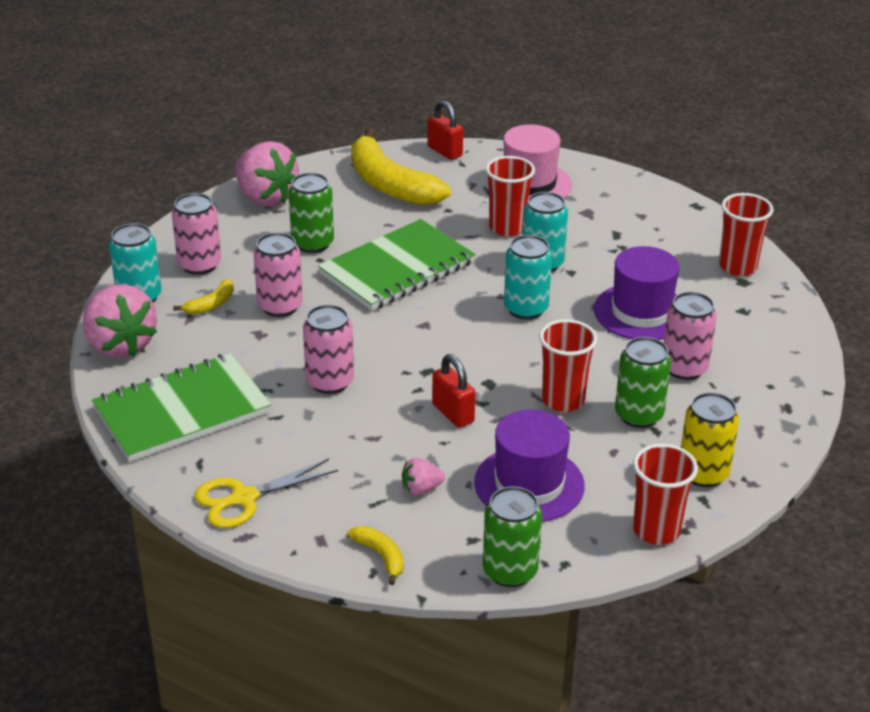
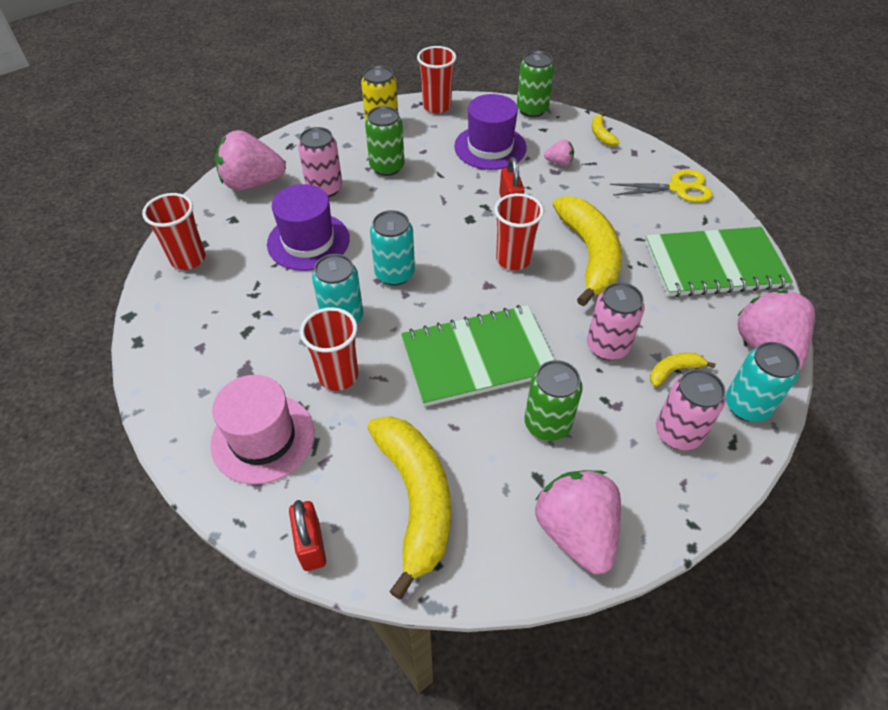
camera: 155 degrees left, 15 degrees up
(330, 382) = (589, 255): pink can -> yellow banana
(563, 400) = (427, 191): red cup -> red cup (513, 259)
(771, 350) = (252, 183): none -> pink strawberry

